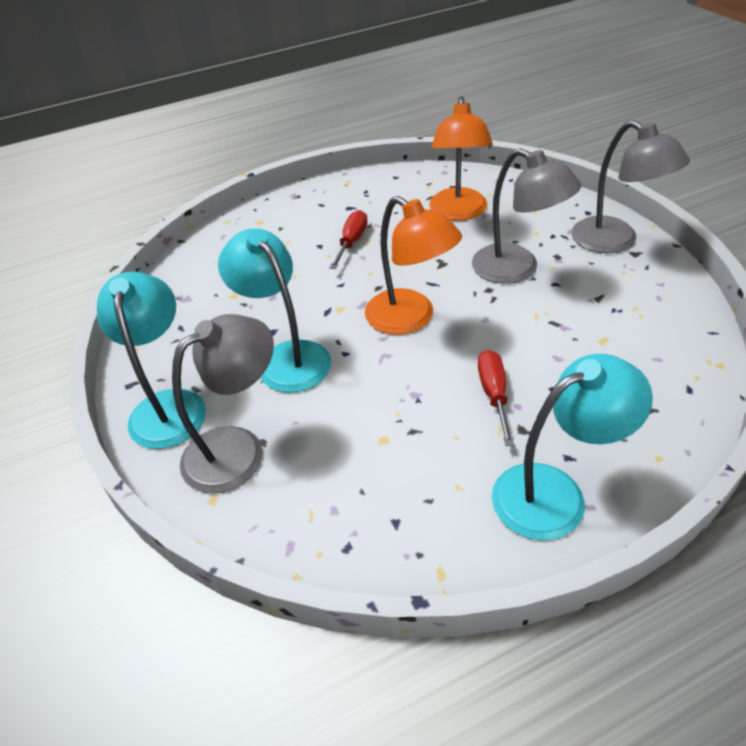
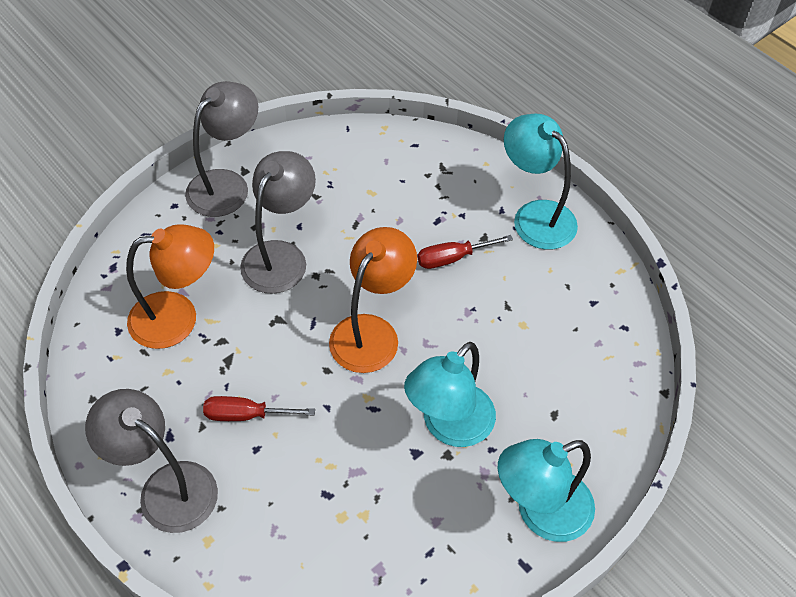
camera: 110 degrees left, 10 degrees up
(238, 449) = (568, 430): grey lamp -> grey lamp (166, 487)

